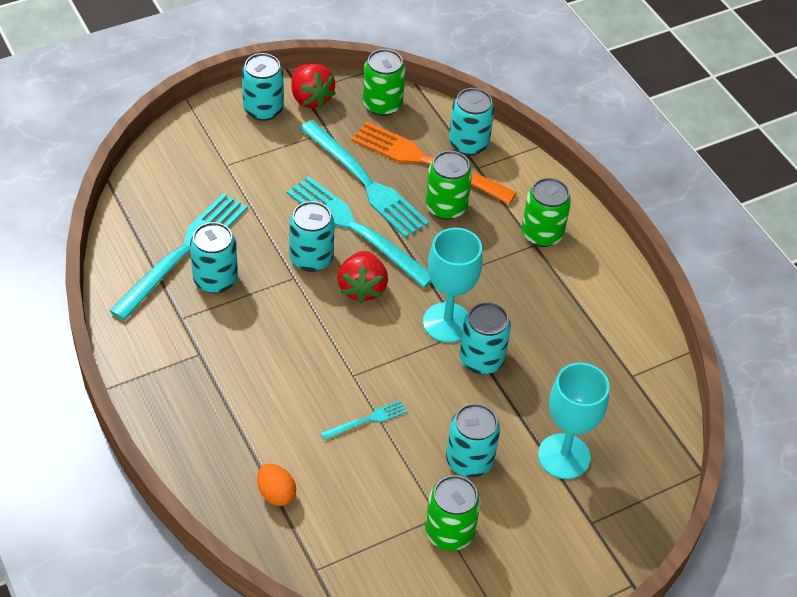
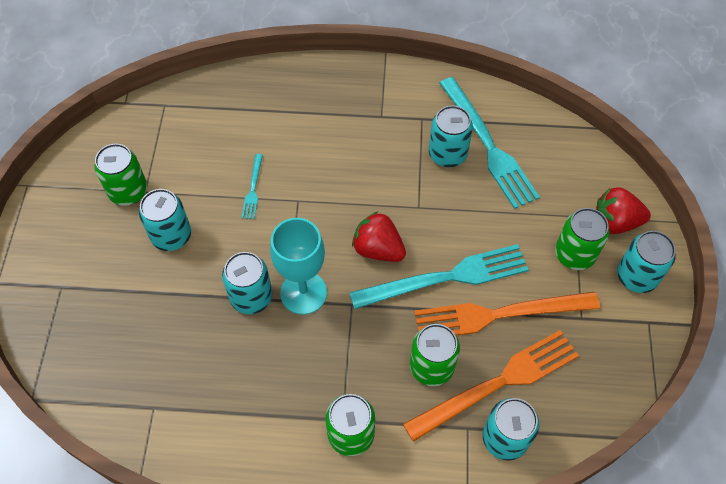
camera: 125 degrees right, 10 degrees up
(276, 493) = (235, 109): orange egg -> none
(310, 98) = (635, 324): red strawberry -> red strawberry (615, 222)
(311, 258) = (432, 228): turquoise can -> none
(365, 182) = (499, 314): turquoise fork -> orange fork
(382, 105) = (599, 386): green can -> green can (574, 254)
(564, 456) = (125, 302): turquoise goblet -> none

